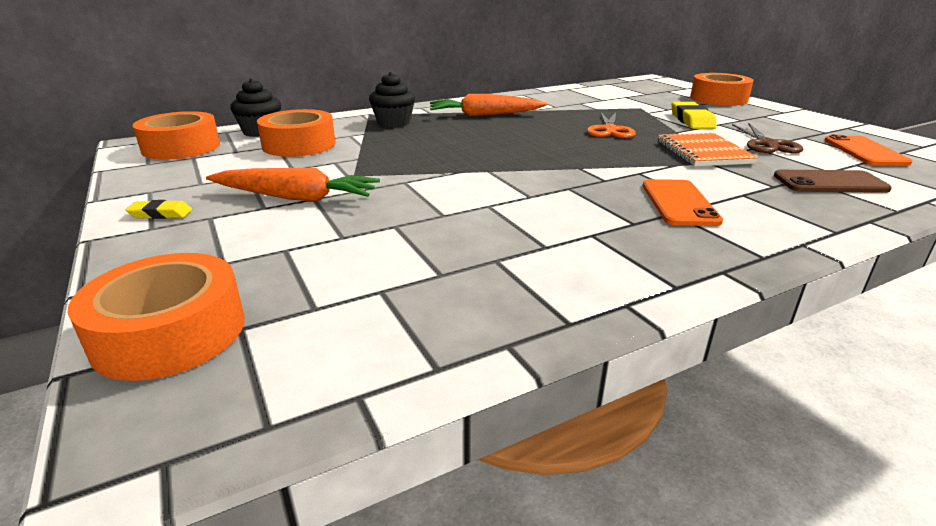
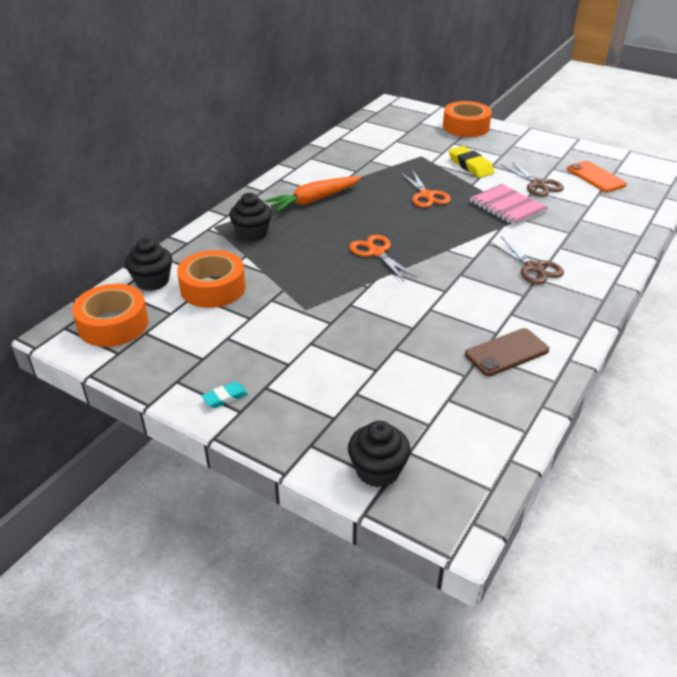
camera: 30 degrees left, 10 degrees up
(160, 214) = (225, 397): yellow eraser -> turquoise eraser
(170, 332) = (377, 470): orange tape -> black cupcake
(296, 197) = (297, 347): orange carrot -> none
(494, 154) = (376, 252): none -> orange scissors
(679, 203) = (533, 268): orange phone -> brown scissors
(703, 152) = (507, 207): orange notebook -> pink notebook
(829, 183) = (596, 219): brown phone -> brown phone (506, 352)

